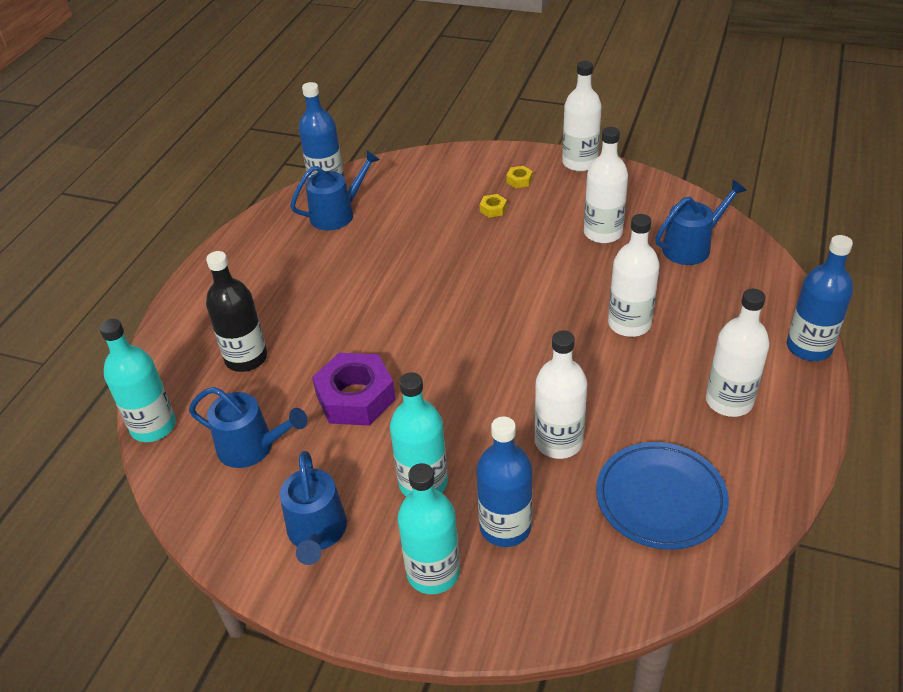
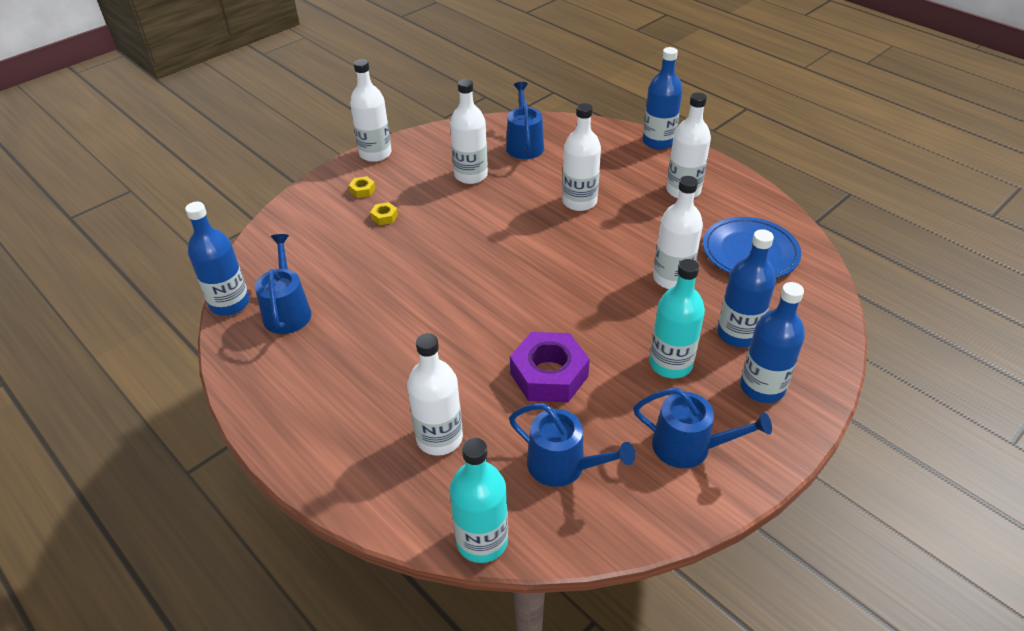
camera: 65 degrees left, 0 degrees up
(246, 358) = (439, 438): black bottle -> white bottle
(251, 447) = (562, 465): blue watering can -> blue watering can turned 75 degrees clockwise
(433, 572) = (762, 387): turquoise bottle -> blue bottle

